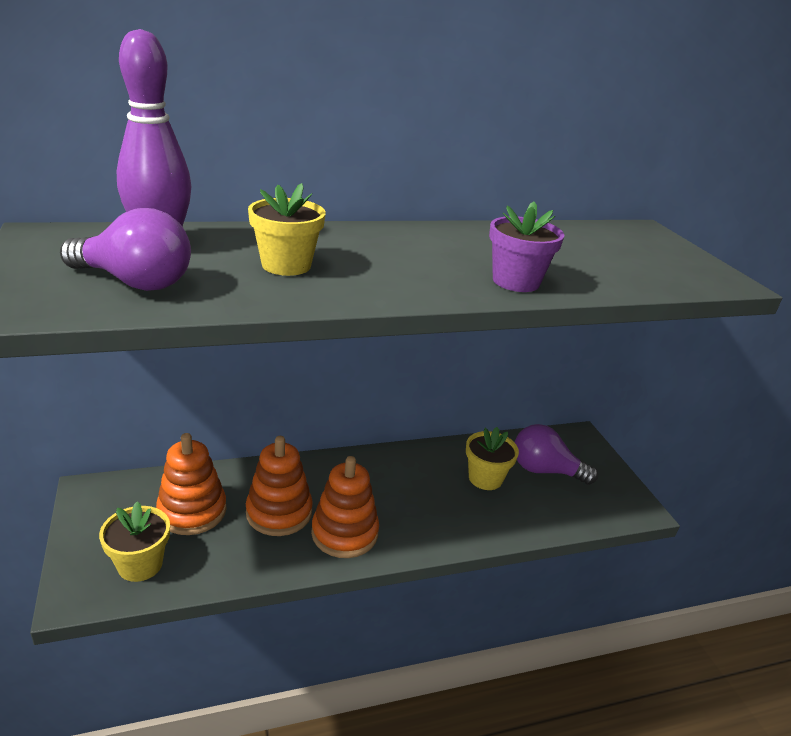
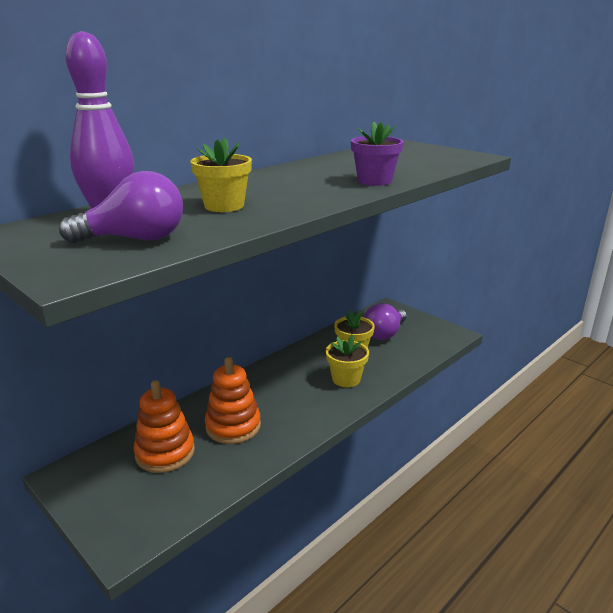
camera: 25 degrees left, 5 degrees down
(140, 564) = (157, 503): yellow flower pot -> yellow flower pot (346, 379)
(344, 533) = (291, 419): orange stacking toy -> none
(544, 470) = (384, 334): purple light bulb -> purple light bulb turned 45 degrees counterclockwise

